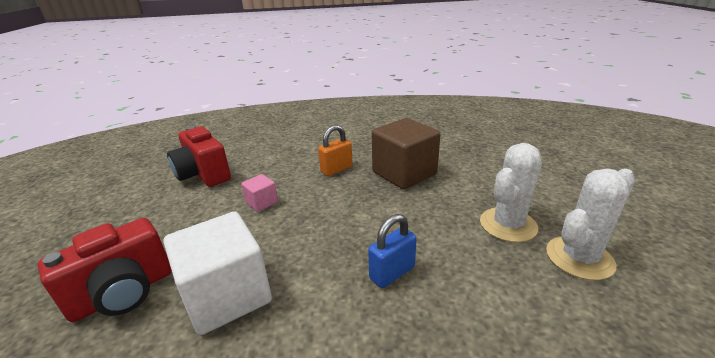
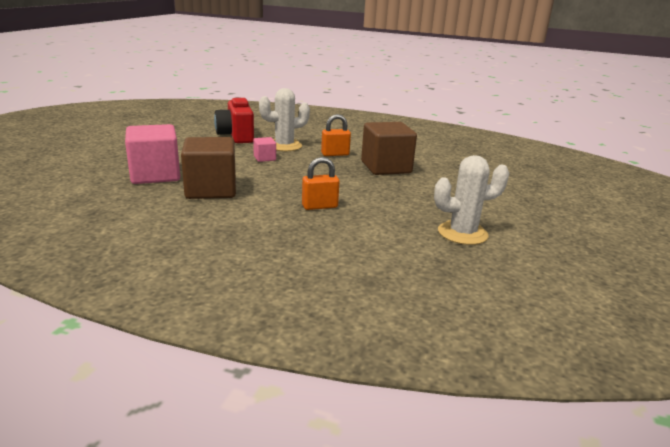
camera: 20 degrees right, 5 degrees down
(124, 293) = (155, 175): red camera -> pink cube
(227, 295) = (211, 190): white cube -> brown cube
(392, 273) = (319, 206): blue padlock -> orange padlock
(508, 225) = (431, 208): white cactus -> white cactus (284, 146)

